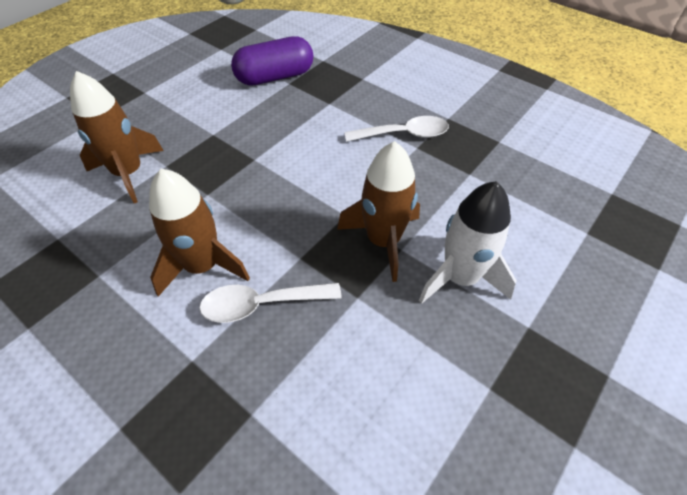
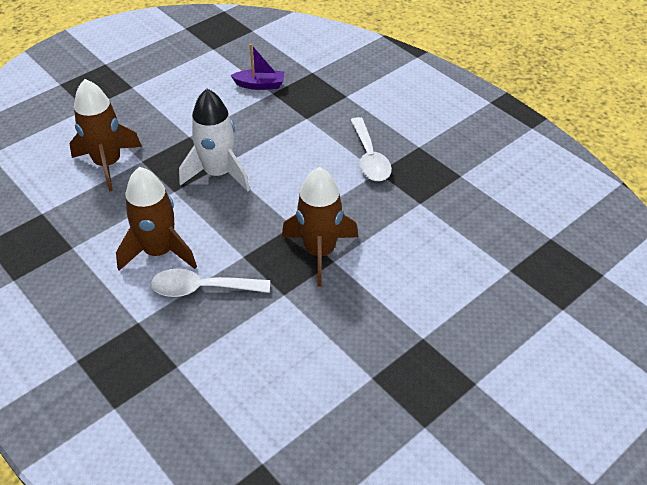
camera: 10 degrees right, 5 degrees down
(275, 77) = (260, 85): purple capsule -> purple boat
(404, 134) = (369, 158): white spoon -> white spoon turned 75 degrees clockwise
(460, 277) = (378, 291): white rocket -> white rocket (218, 173)

